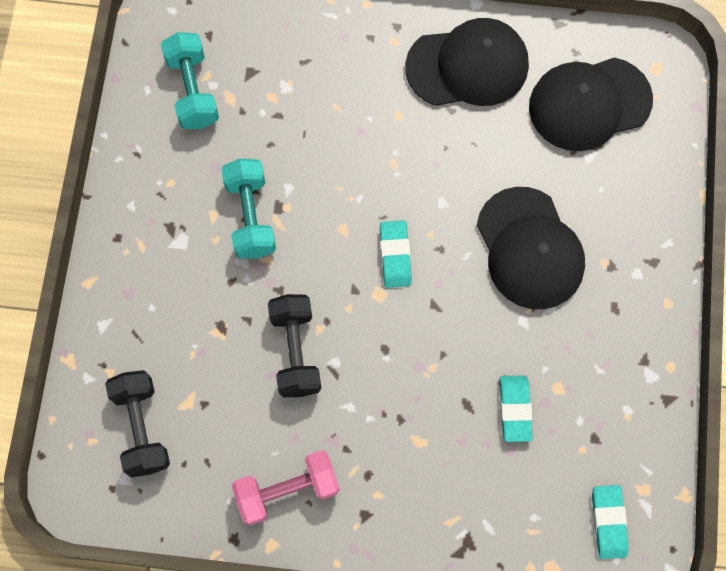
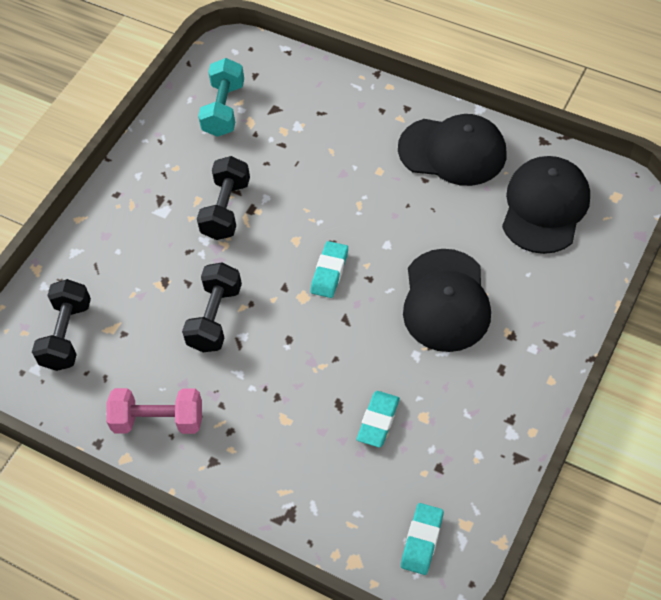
camera: 25 degrees right, 15 degrees down
(251, 216) = (226, 209): turquoise dumbbell -> black dumbbell
(589, 104) = (545, 207): black cap -> black cap turned 105 degrees clockwise

